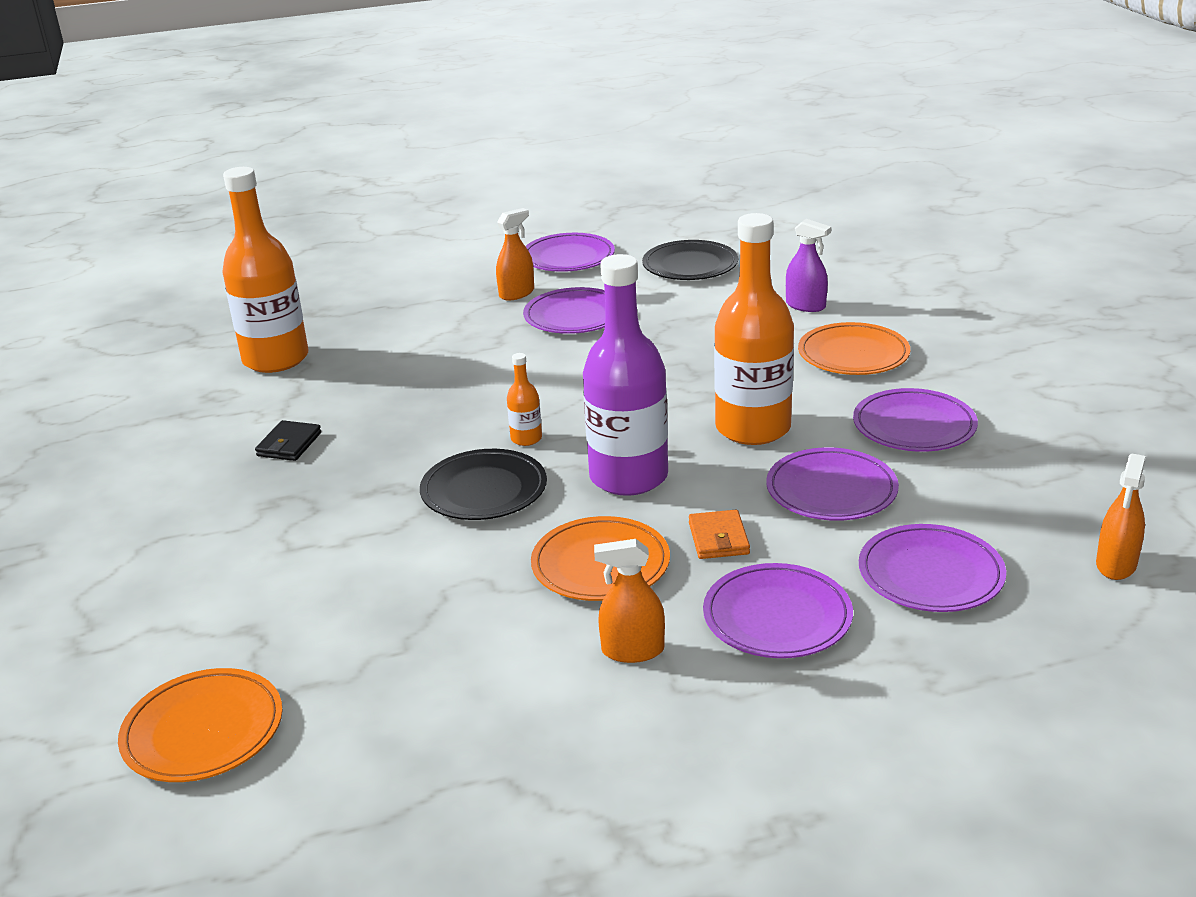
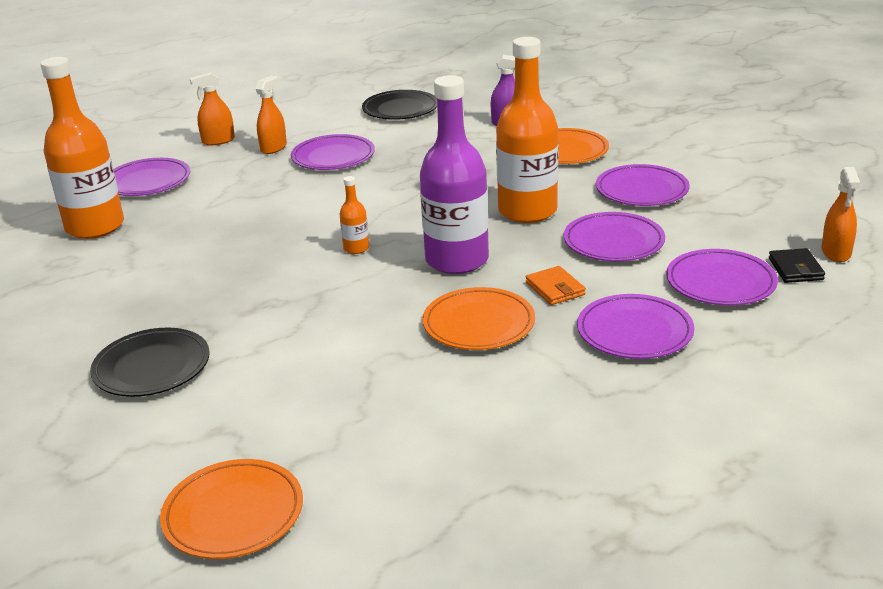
camera: 20 degrees left, 0 degrees up
(289, 444) = (154, 288): black wallet -> black wallet (795, 269)
(484, 490) = (348, 290): black plate -> black plate (152, 367)
(568, 257) = (298, 117): purple plate -> purple plate (147, 182)
(633, 650) = (545, 376): orange spray bottle -> orange spray bottle (218, 141)

